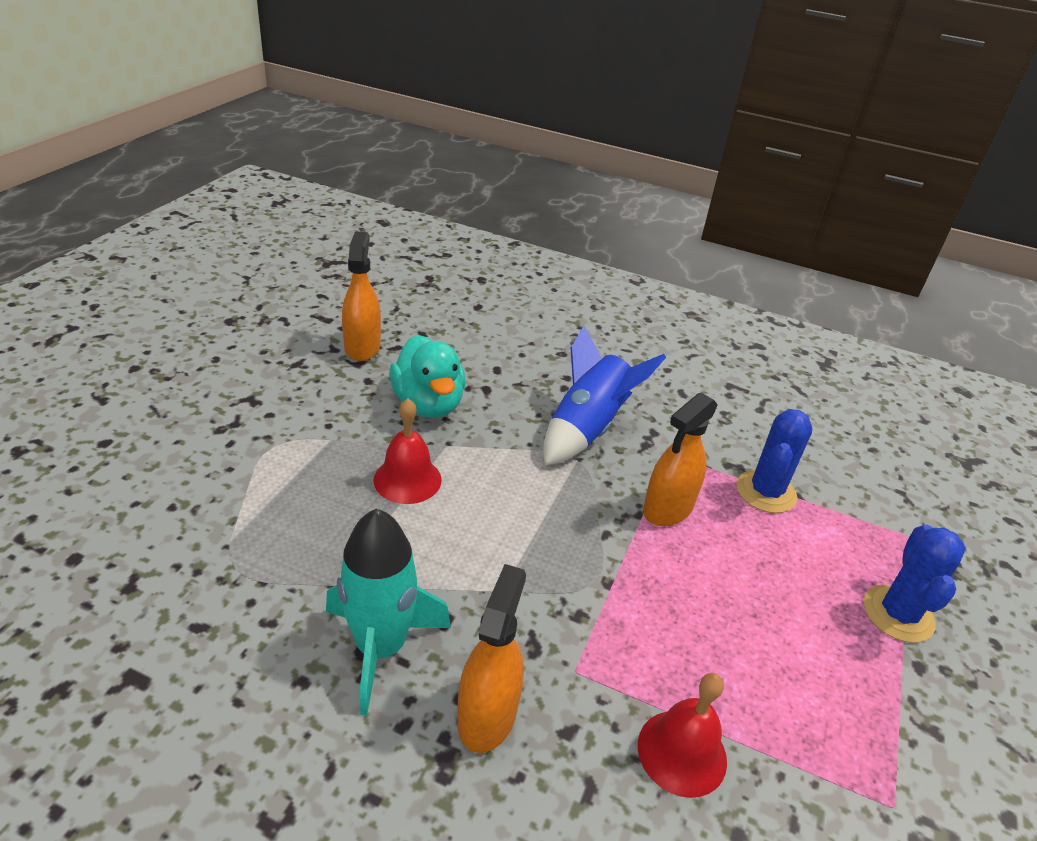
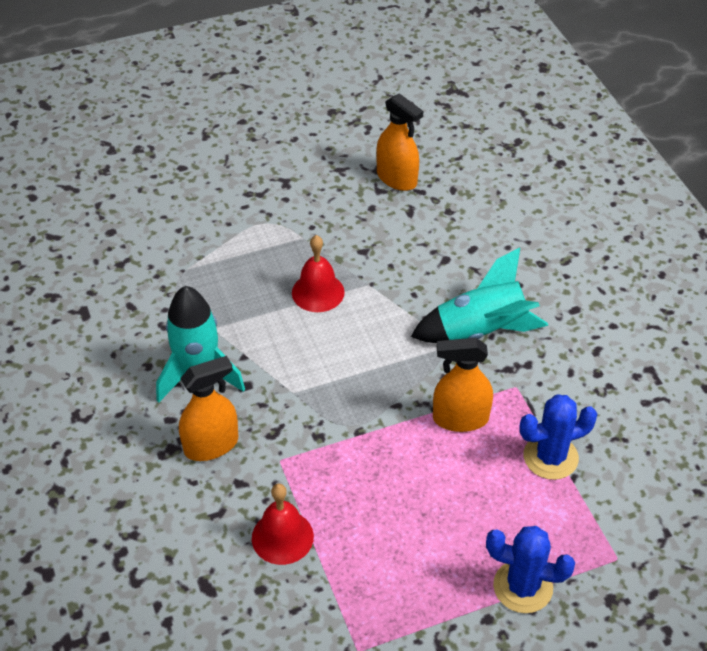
camera: 50 degrees right, 10 degrees up
(362, 347) = (397, 178): orange spray bottle -> orange spray bottle turned 90 degrees clockwise
(428, 404) = (391, 248): turquoise duck -> none
(587, 428) = (480, 331): blue rocket -> turquoise rocket
(898, 614) = (523, 587): blue cactus -> blue cactus turned 45 degrees clockwise

